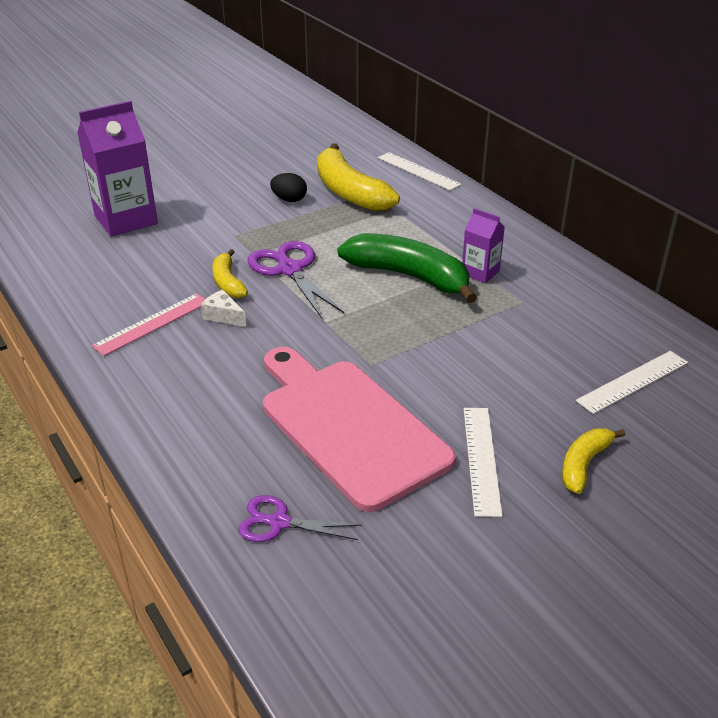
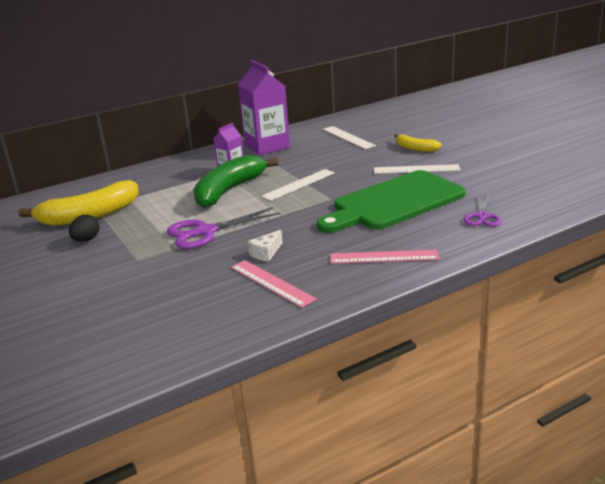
camera: 85 degrees left, 10 degrees down
(126, 220) = (74, 323): purple carton -> purple carton (267, 146)
(183, 410) = (384, 257): none -> pink ruler
(228, 282) = (216, 256): yellow banana -> none
(349, 426) = (393, 202): pink cutting board -> green cutting board
(418, 171) = (72, 191): white ruler -> white ruler (299, 184)

